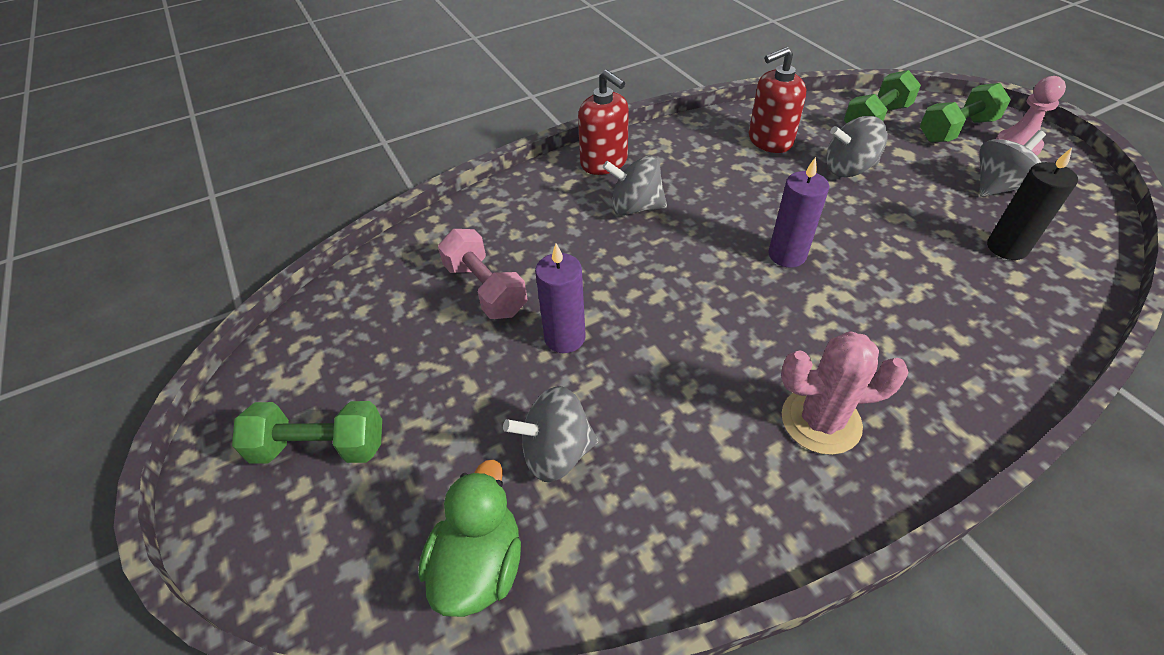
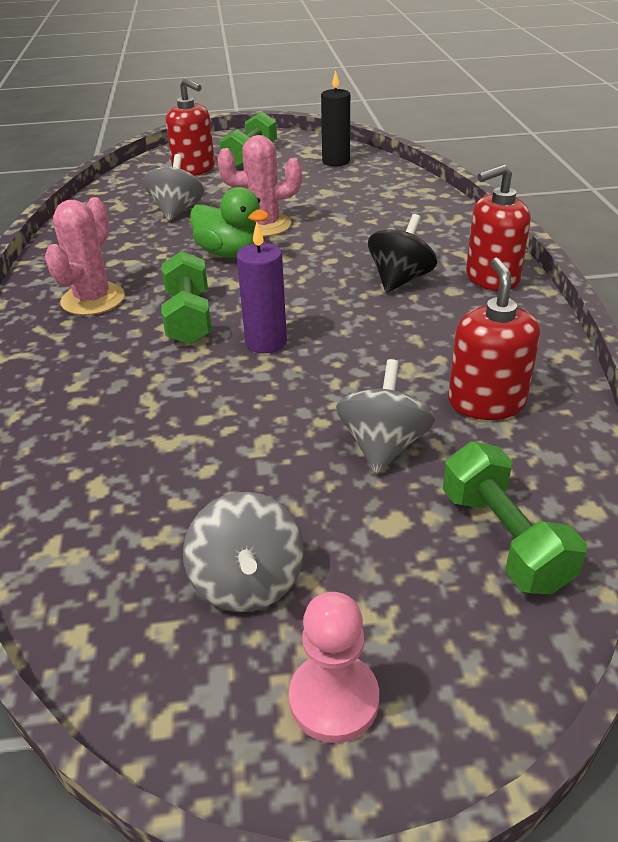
camera: 110 degrees right, 10 degrees down
(388, 507) = (194, 169): none -> red soap dispenser
(479, 565) = (137, 186): green duck -> green duck (230, 253)
(485, 289) = (339, 205): pink dumbbell -> none
(565, 338) = (264, 225): purple candle -> pink cactus
(635, 207) = (400, 280): grey spinning top -> black spinning top
(956, 130) = (425, 634): green dumbbell -> green dumbbell (189, 318)
(1007, 248) = (140, 508): black candle -> black candle (336, 161)

